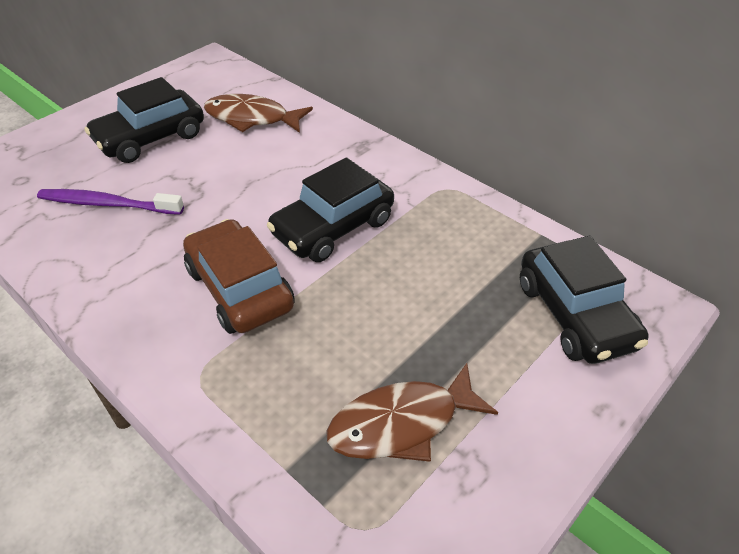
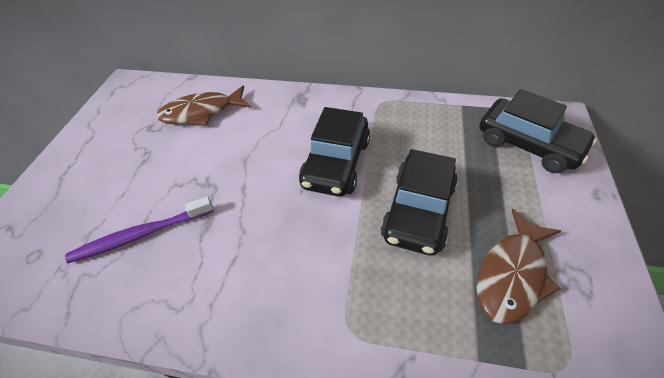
camera: 30 degrees left, 5 degrees up
(150, 138) = (130, 163): black car -> black car (418, 211)
(240, 288) = (314, 243): brown car -> none

